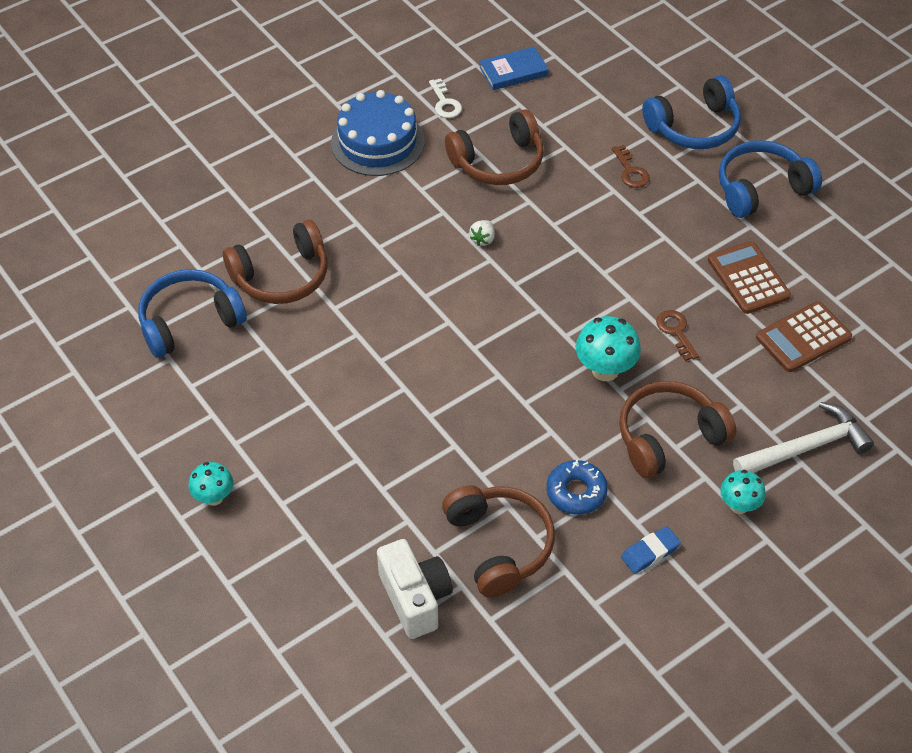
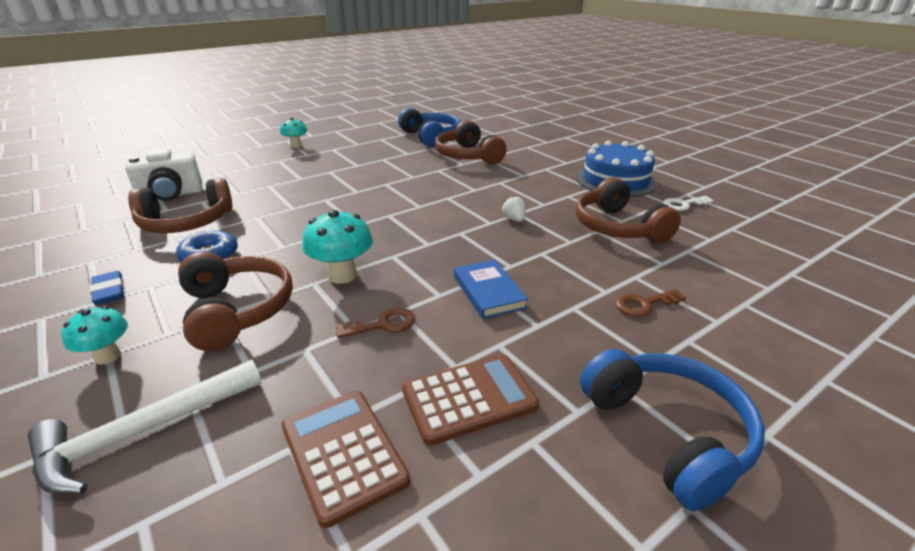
camera: 90 degrees right, 20 degrees down
(483, 239) = (514, 219): white strawberry -> white strawberry turned 45 degrees clockwise
(513, 71) = (759, 236): blue book -> blue book (488, 292)
(694, 127) = (766, 365): blue headphones -> none
(806, 447) = (142, 432): white hammer -> white hammer turned 75 degrees clockwise

